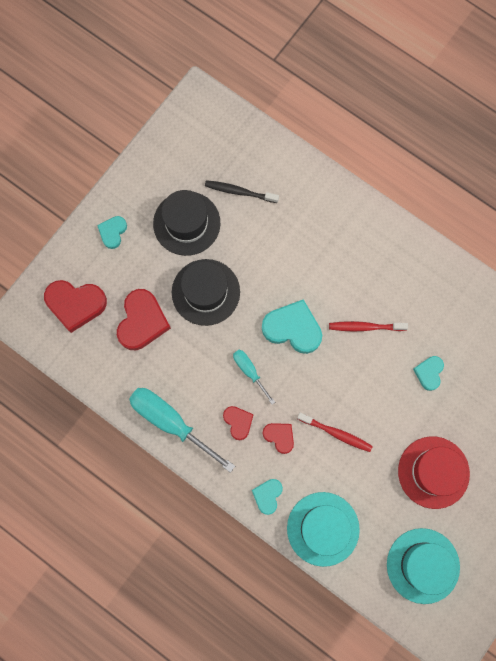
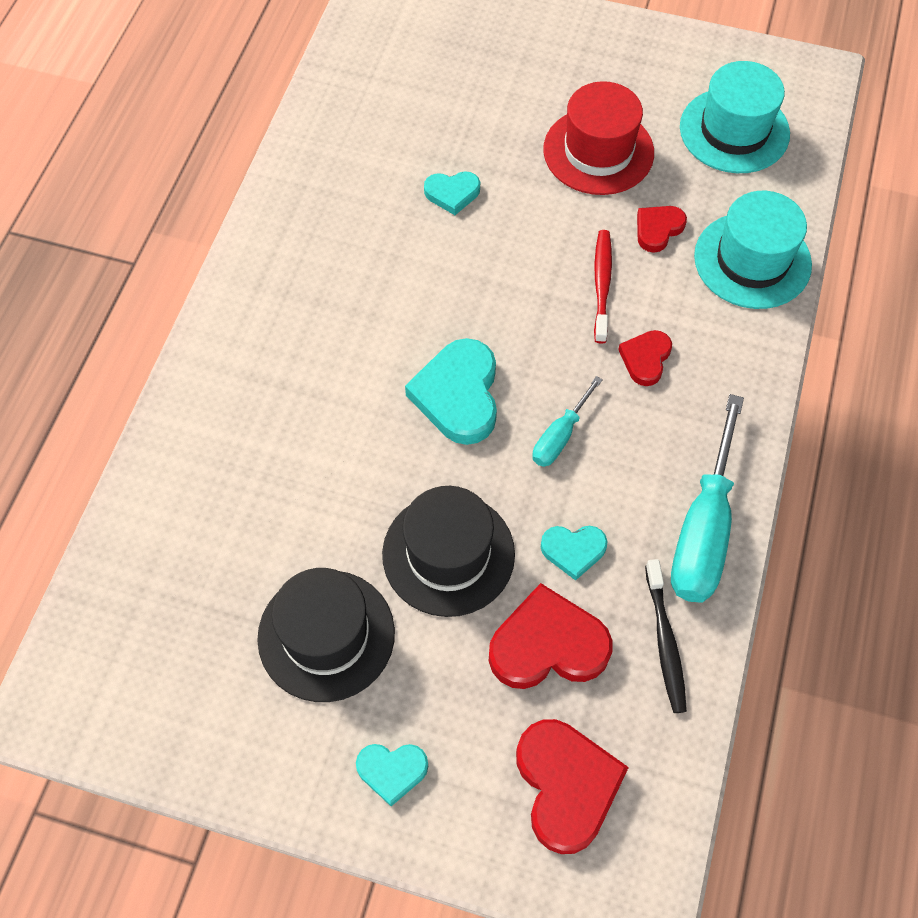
camera: 110 degrees left, 15 degrees down
(238, 422) = (652, 425): red heart -> red heart (658, 229)
(239, 192) = (233, 562): black toothbrush -> black toothbrush (665, 641)
(267, 495) = (744, 347): turquoise heart -> turquoise heart (573, 550)
(365, 327) = (413, 294): red toothbrush -> none

